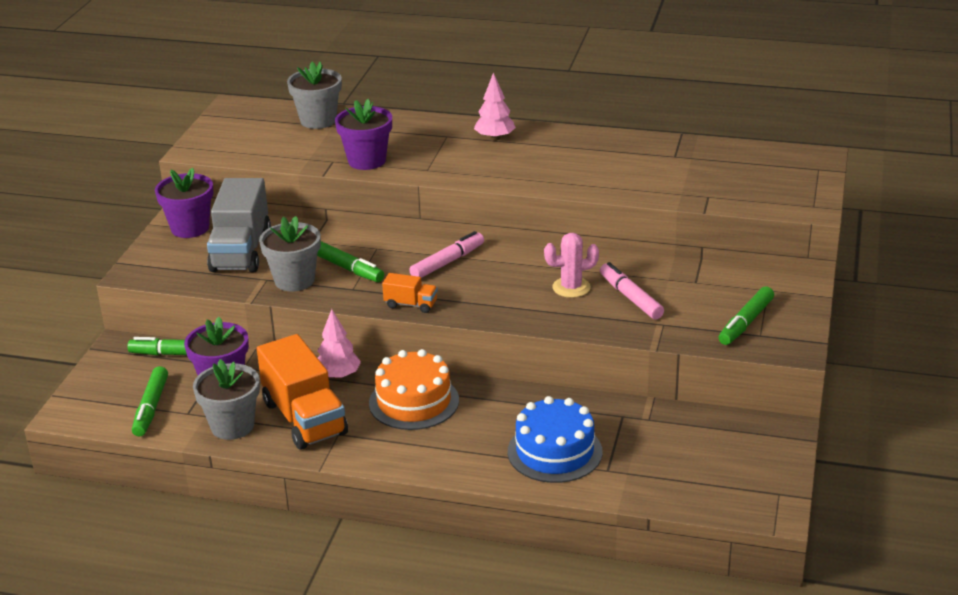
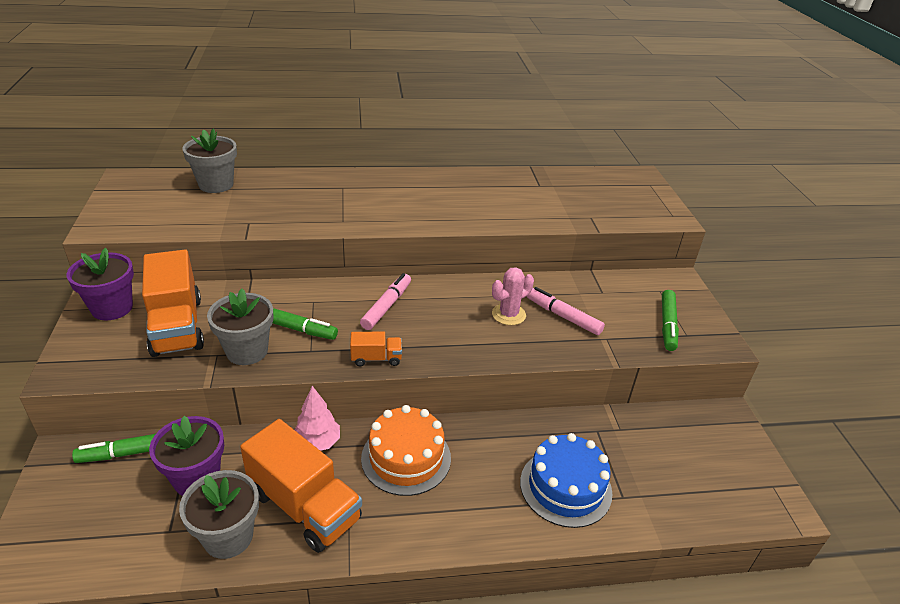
camera: 25 degrees left, 5 degrees up
(151, 407) = (122, 534): green marker -> none
(241, 251) = (177, 326): grey truck -> orange truck
(367, 161) = (281, 219): purple flower pot -> none
(495, 138) = (385, 185): pink tree -> none

